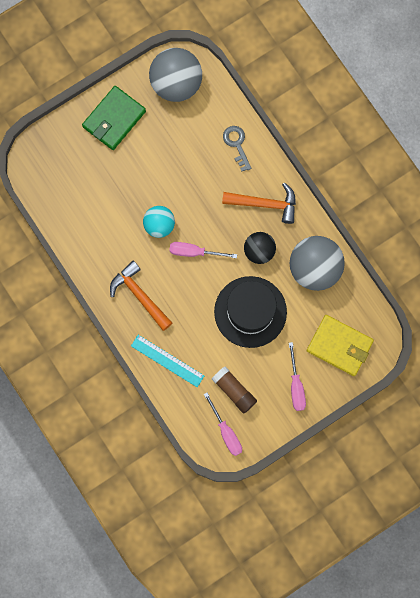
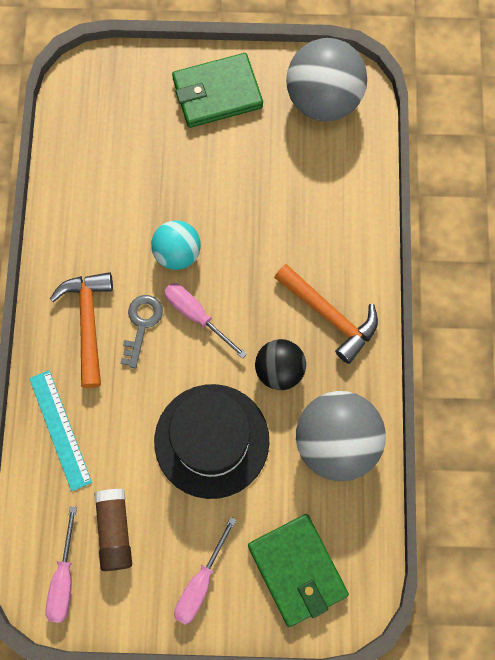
camera: 35 degrees right, 5 degrees down
(237, 144) = (346, 219): grey key -> grey key (141, 325)
(339, 346) = (297, 570): yellow wallet -> green wallet

